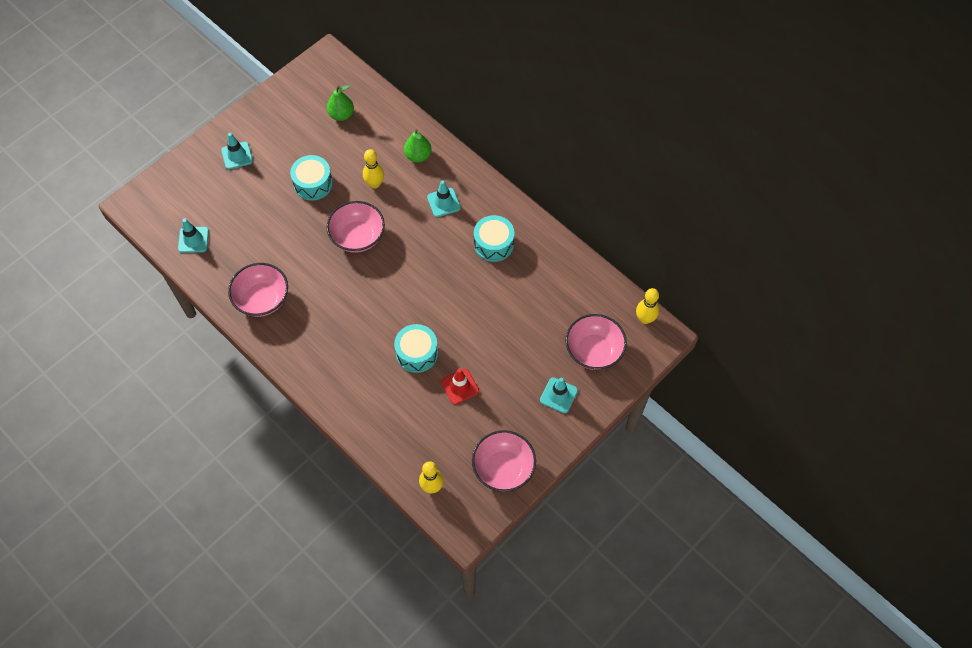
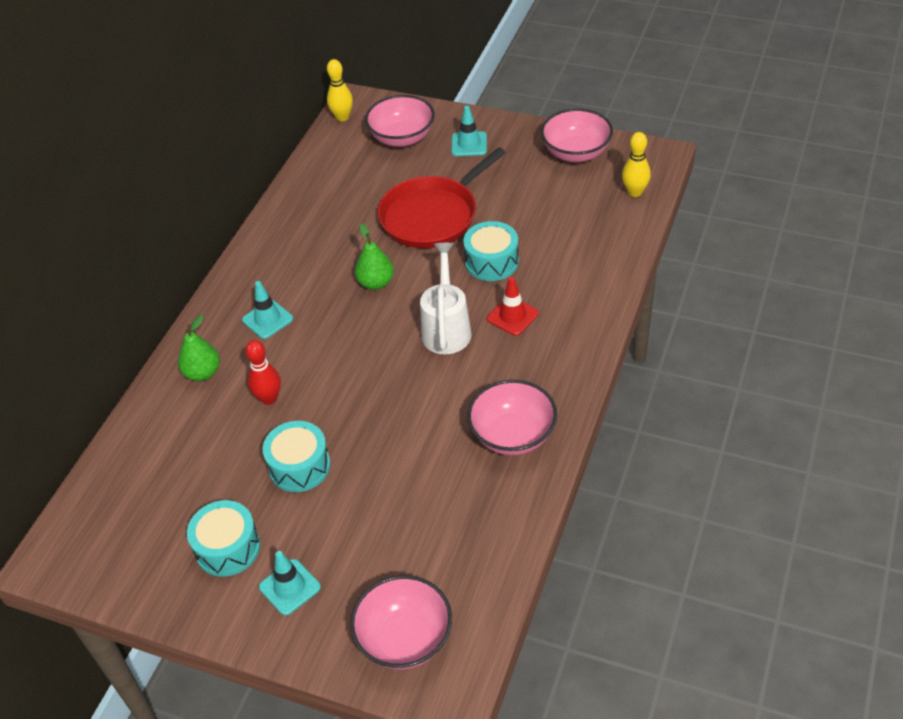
camera: 110 degrees left, 15 degrees down
(193, 240) = (467, 565): turquoise traffic cone -> none
(341, 115) = (160, 489): green pear -> green pear (376, 283)
(357, 237) = (363, 380): pink bowl -> pink bowl (405, 639)
(371, 299) = (446, 328): none -> white watering can
(375, 184) = (269, 398): yellow bowling pin -> red bowling pin
(460, 386) = (509, 214): red traffic cone -> red traffic cone (512, 316)
(488, 336) = (432, 215): none -> red pan
(493, 244) = (307, 254): turquoise drum -> turquoise drum (227, 548)

